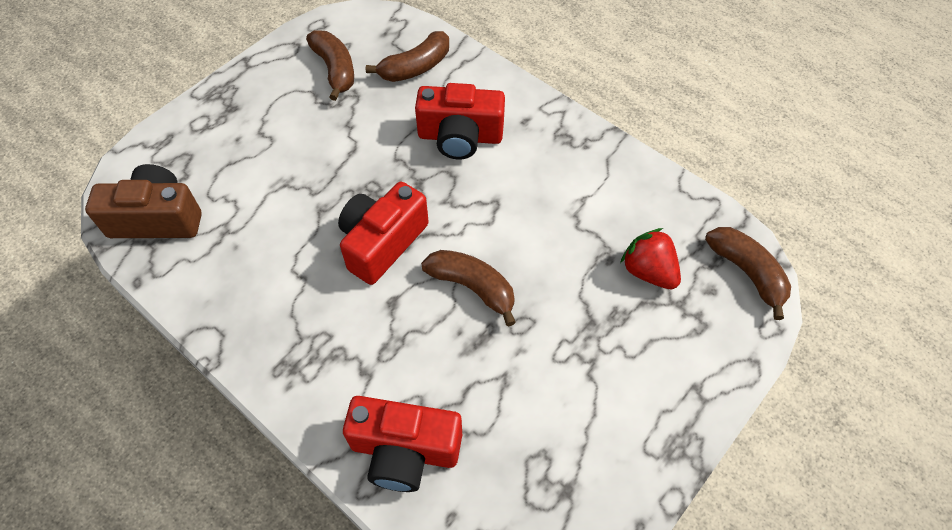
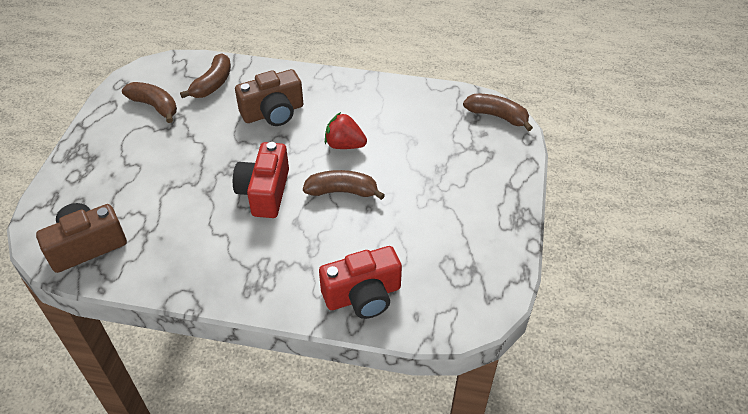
camera: 30 degrees left, 10 degrees down
(460, 137) = (273, 112): red camera -> brown camera
(648, 271) = (442, 138): red strawberry -> red strawberry (344, 145)

